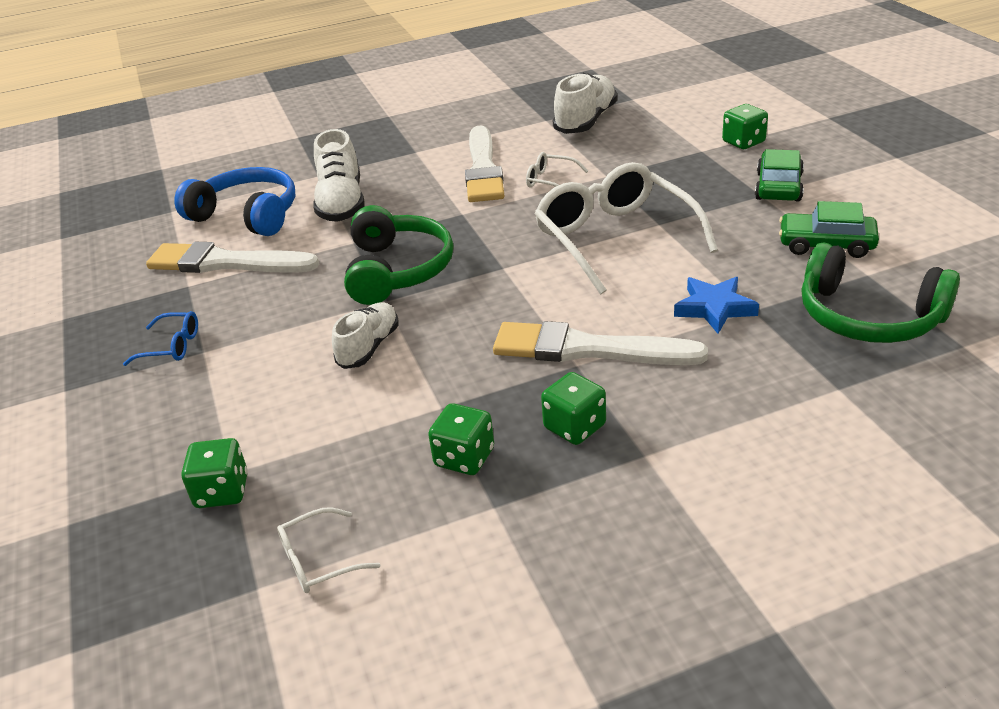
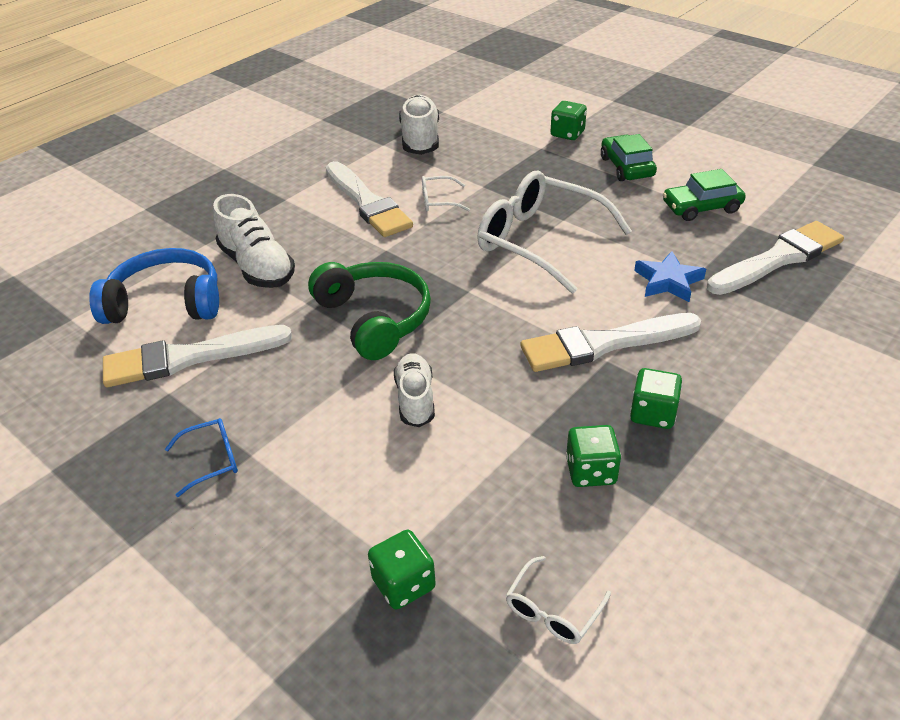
camera: 30 degrees left, 5 degrees up
(868, 317) = (778, 258): green headphones -> white brush

